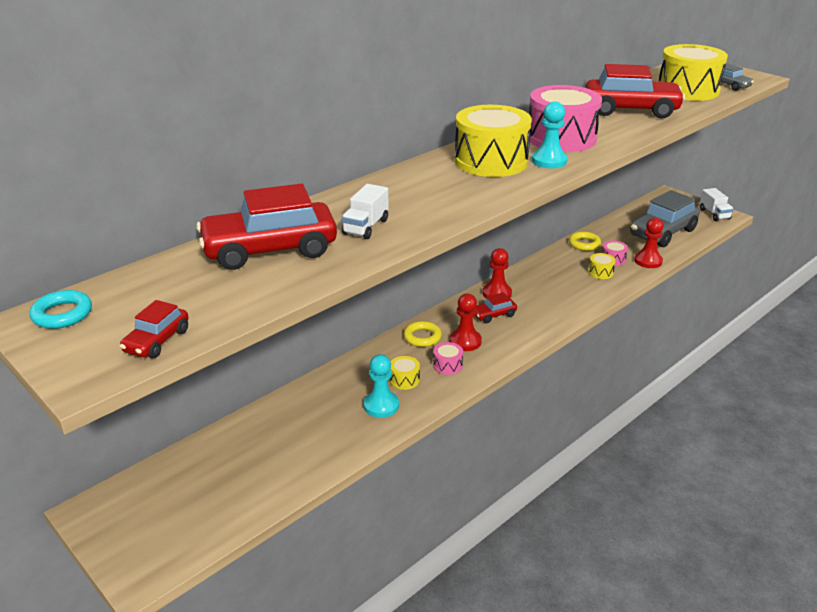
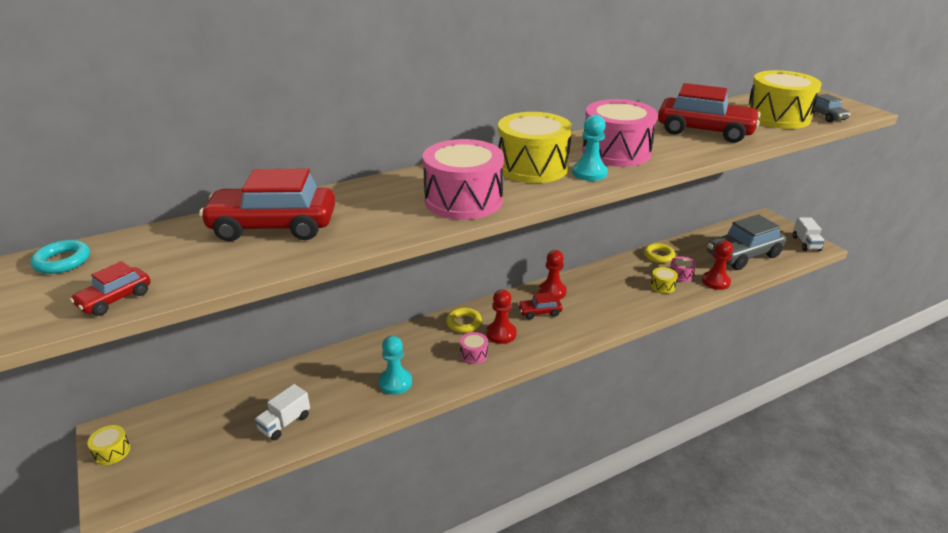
camera: 15 degrees right, 0 degrees up
(366, 227) = (372, 216): white truck -> white truck (285, 423)
(404, 380) = (428, 361): yellow drum -> yellow drum (112, 451)
(445, 200) = (463, 200): none -> pink drum

